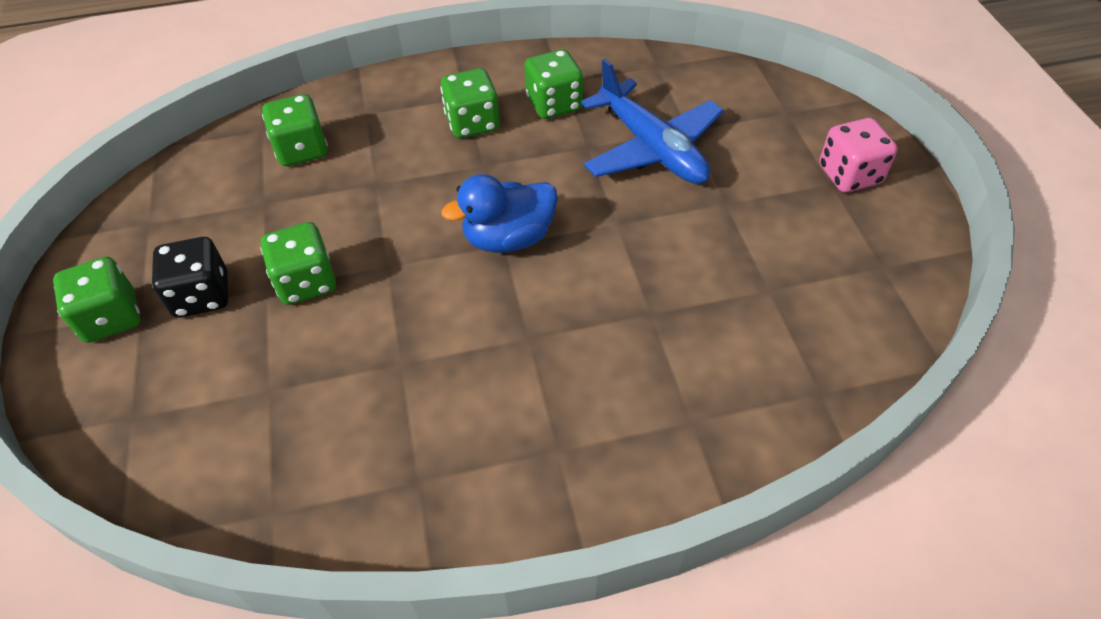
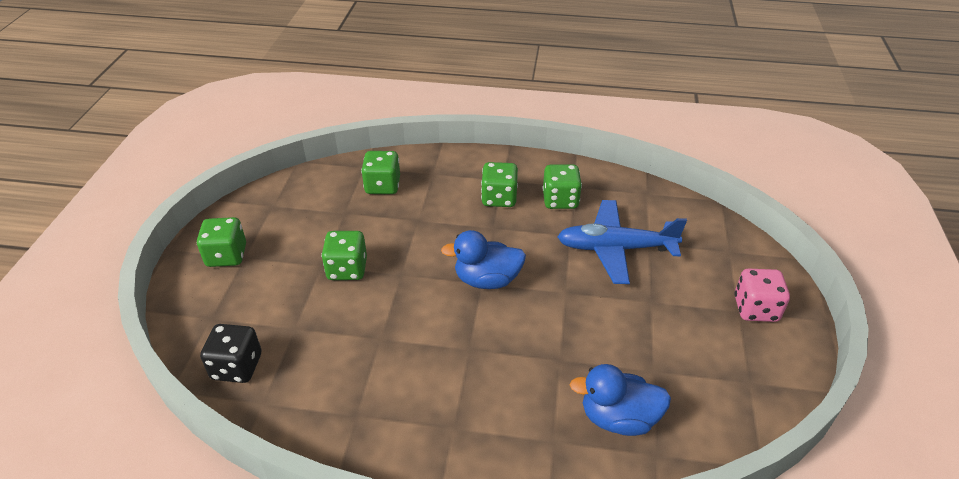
camera: 20 degrees right, 10 degrees down
(202, 295) = (283, 258): black dice -> black dice (237, 367)
(652, 148) = (615, 248): blue plane -> blue plane turned 105 degrees clockwise
(756, 364) = (618, 418): none -> blue duck

